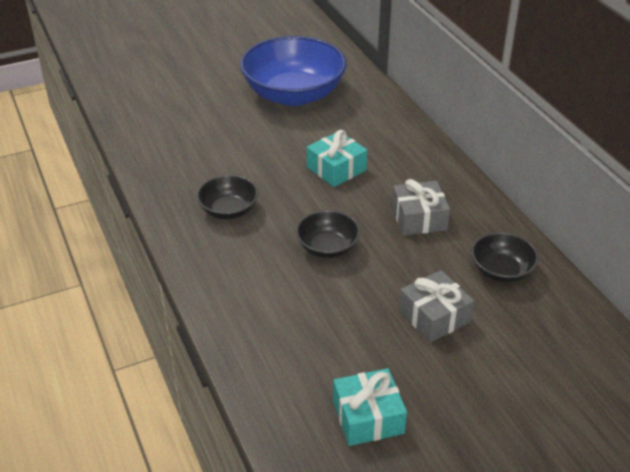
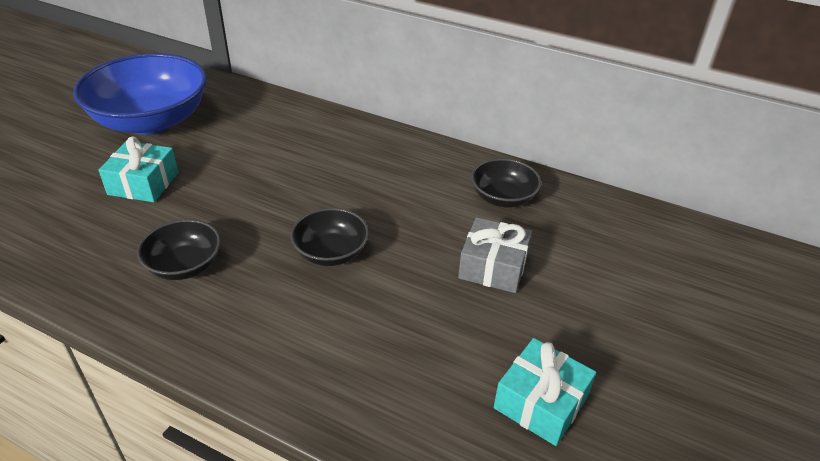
camera: 40 degrees left, 0 degrees up
(336, 169) = (265, 173): turquoise gift -> turquoise gift (143, 183)
(419, 218) = (389, 185): grey gift -> none

